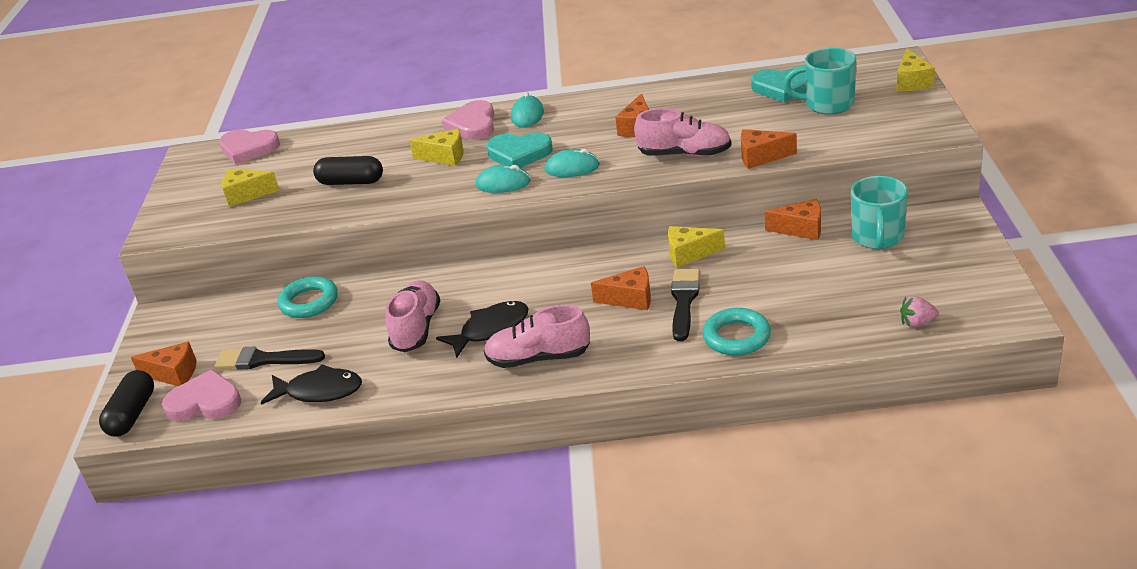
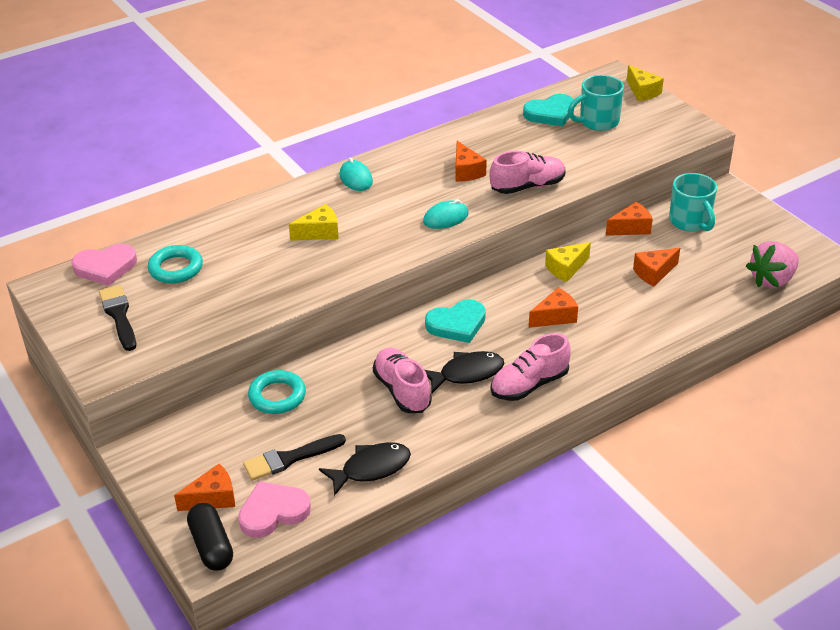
camera: 35 degrees left, 5 degrees up
(246, 195) = (157, 312): yellow cheese -> none
(351, 182) = (253, 276): black capsule -> none
(473, 125) = (314, 197): pink heart -> none
(490, 329) = (467, 373): black fish -> black fish turned 45 degrees clockwise
(503, 183) = (399, 245): turquoise mouse -> none
(519, 154) = (386, 215): turquoise heart -> turquoise heart (457, 324)
(684, 301) = (597, 307): black brush -> black brush (119, 315)
(736, 337) = (661, 324): turquoise ring -> turquoise ring (176, 268)
(761, 157) = (589, 176): orange cheese -> orange cheese (654, 273)
(917, 323) = (772, 280): pink strawberry -> pink strawberry, size x1.94

